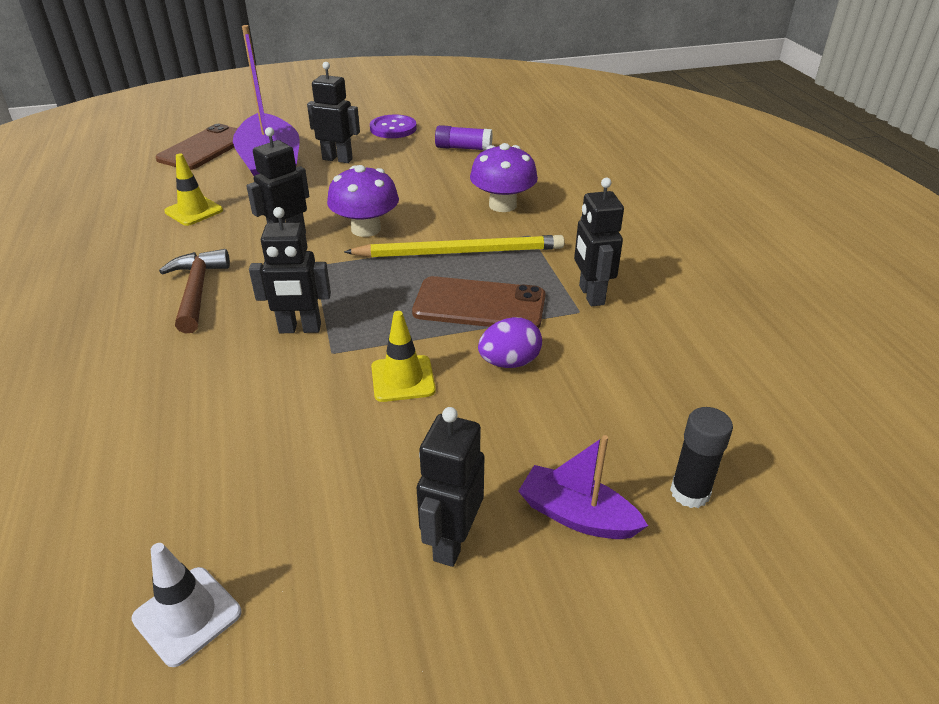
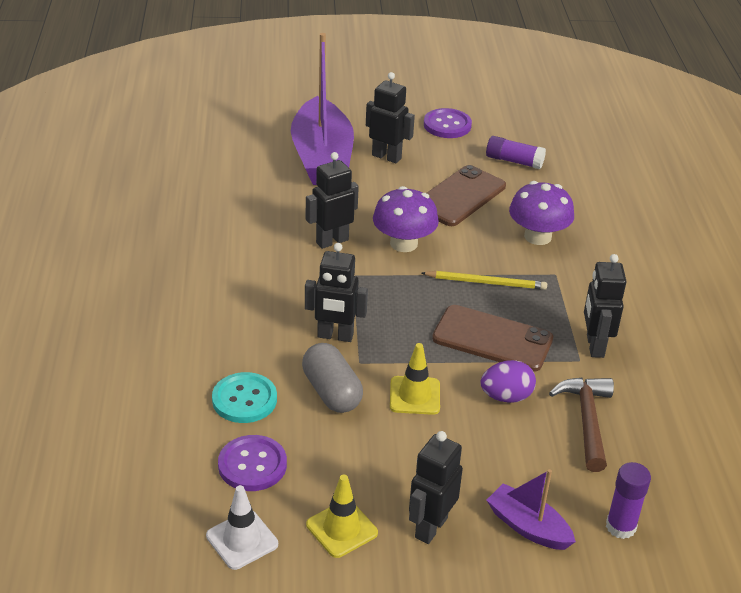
camera: 10 degrees right, 0 degrees up
(190, 418) = (244, 399): none -> turquoise button
(194, 211) = (248, 199): yellow traffic cone -> yellow traffic cone (341, 529)
(197, 290) = (250, 284): brown hammer -> brown hammer (586, 420)
(201, 501) = (252, 465): none -> purple button
(205, 148) = (259, 124): brown phone -> brown phone (460, 196)
(301, 391) = (331, 392): none -> grey capsule
(460, 252) = (486, 282): yellow pencil -> yellow pencil, size x0.62
(690, 492) = (620, 527): black glue stick -> purple glue stick

